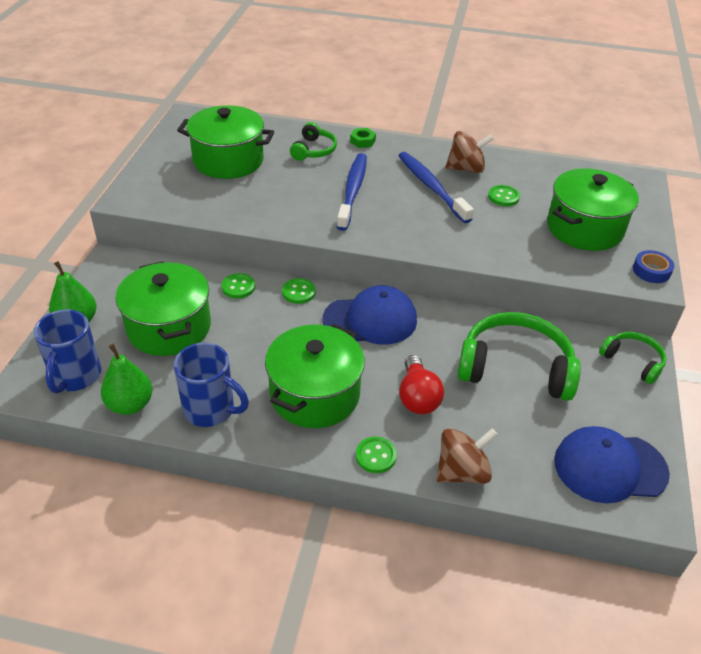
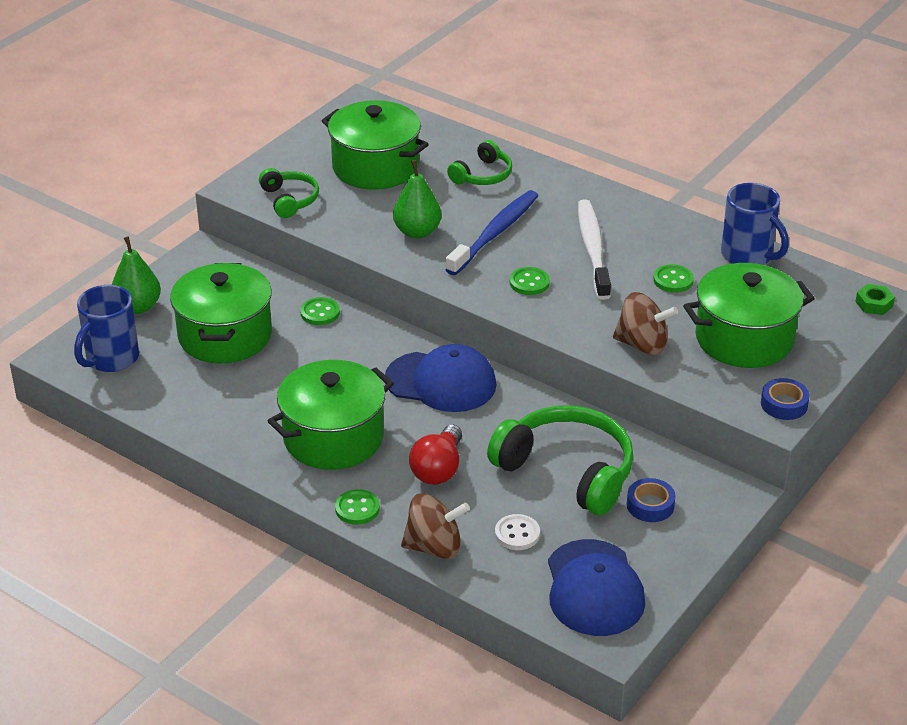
camera: 25 degrees right, 5 degrees down
(130, 405) = (149, 398): green pear -> green pear (417, 232)
(210, 410) = (222, 423): blue mug -> blue mug (748, 256)
(298, 292) = (381, 334): green button -> green button (529, 283)
(362, 141) = (550, 176): green nut -> green nut (874, 304)
(431, 187) = (593, 249): blue toothbrush -> white toothbrush
(466, 169) = (653, 237): brown spinning top -> brown spinning top (642, 345)
(517, 436) = (517, 534): none -> white button
(594, 378) = (650, 505): none -> blue tape
(609, 467) = (594, 588): blue cap -> blue cap turned 120 degrees counterclockwise
(633, 361) = (712, 501): green headphones -> green headphones (290, 200)

